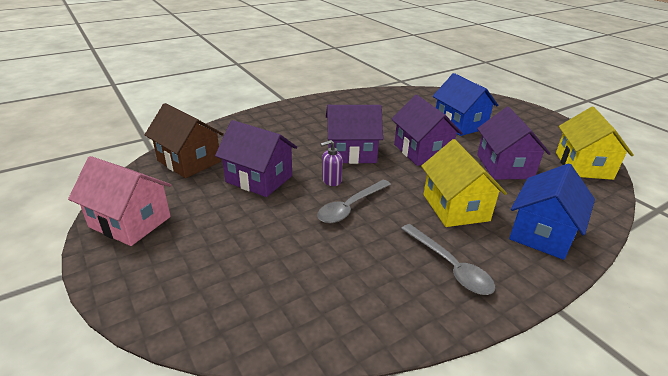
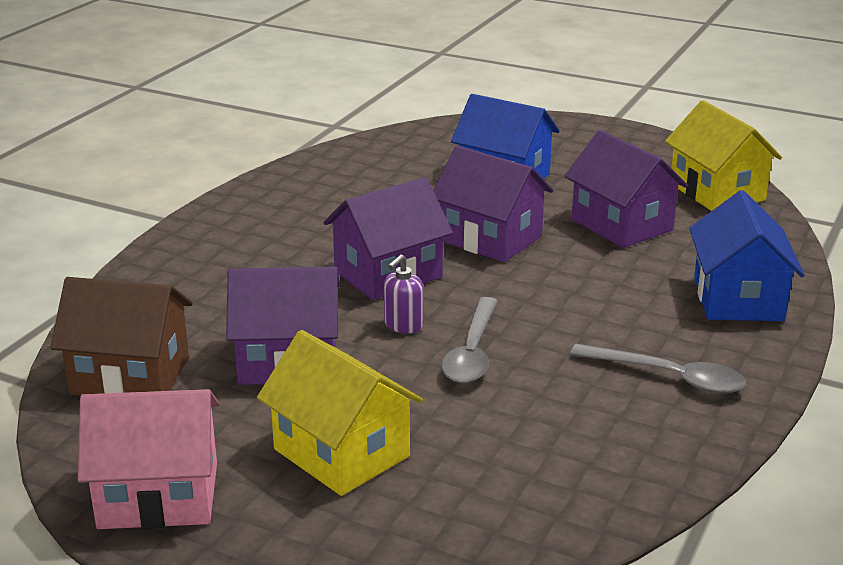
camera: 30 degrees left, 5 degrees down
(455, 207) = (610, 303): yellow house -> yellow house (341, 453)

